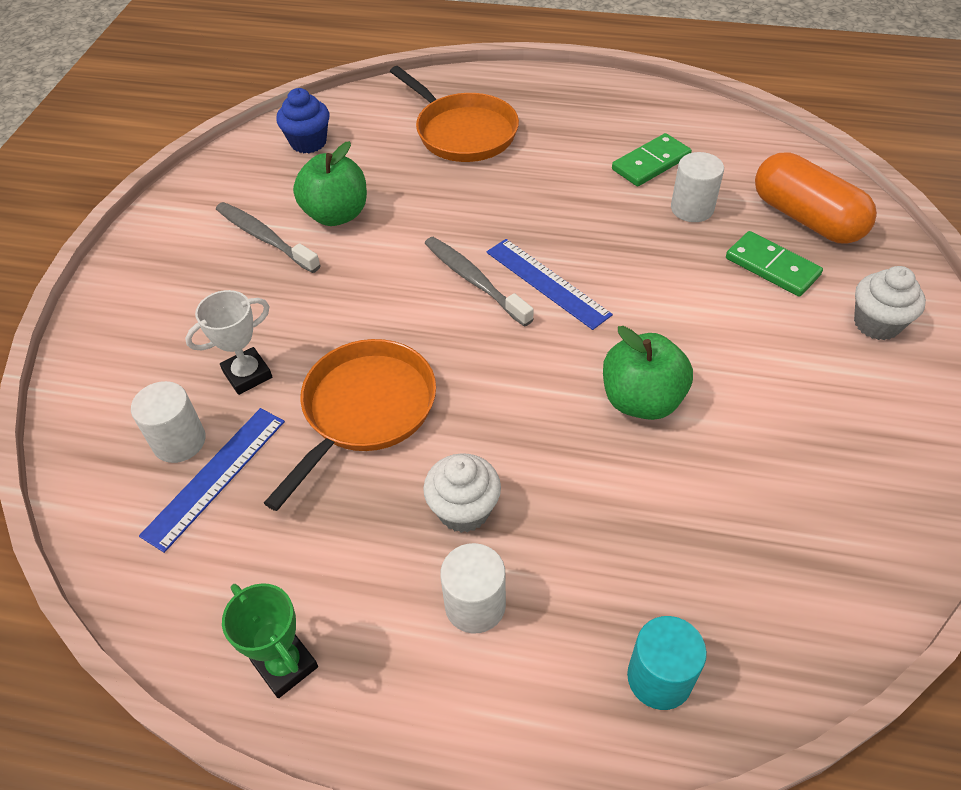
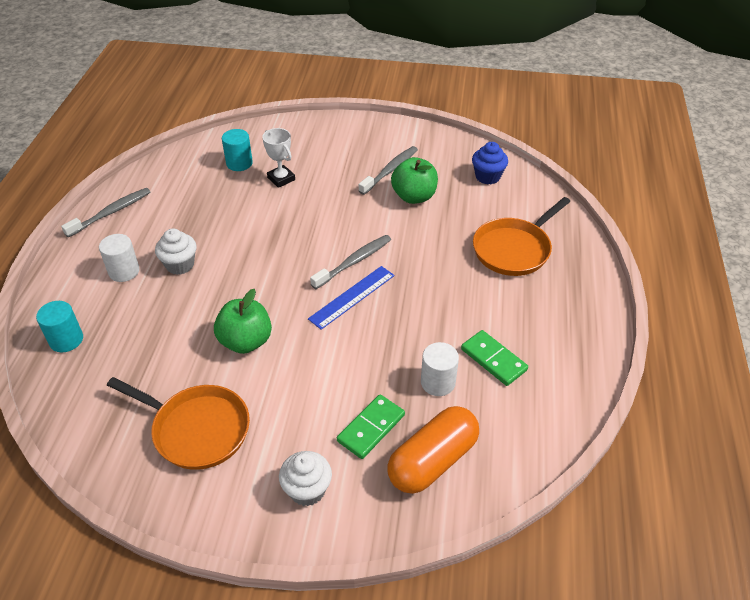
camera: 85 degrees right, 5 degrees down
(179, 441) = (239, 163): white cylinder -> turquoise cylinder
(215, 476) = (216, 178): blue ruler -> none
(285, 665) = (111, 212): green trophy -> grey toothbrush
(365, 410) = (251, 223): orange pan -> orange pan (196, 429)

